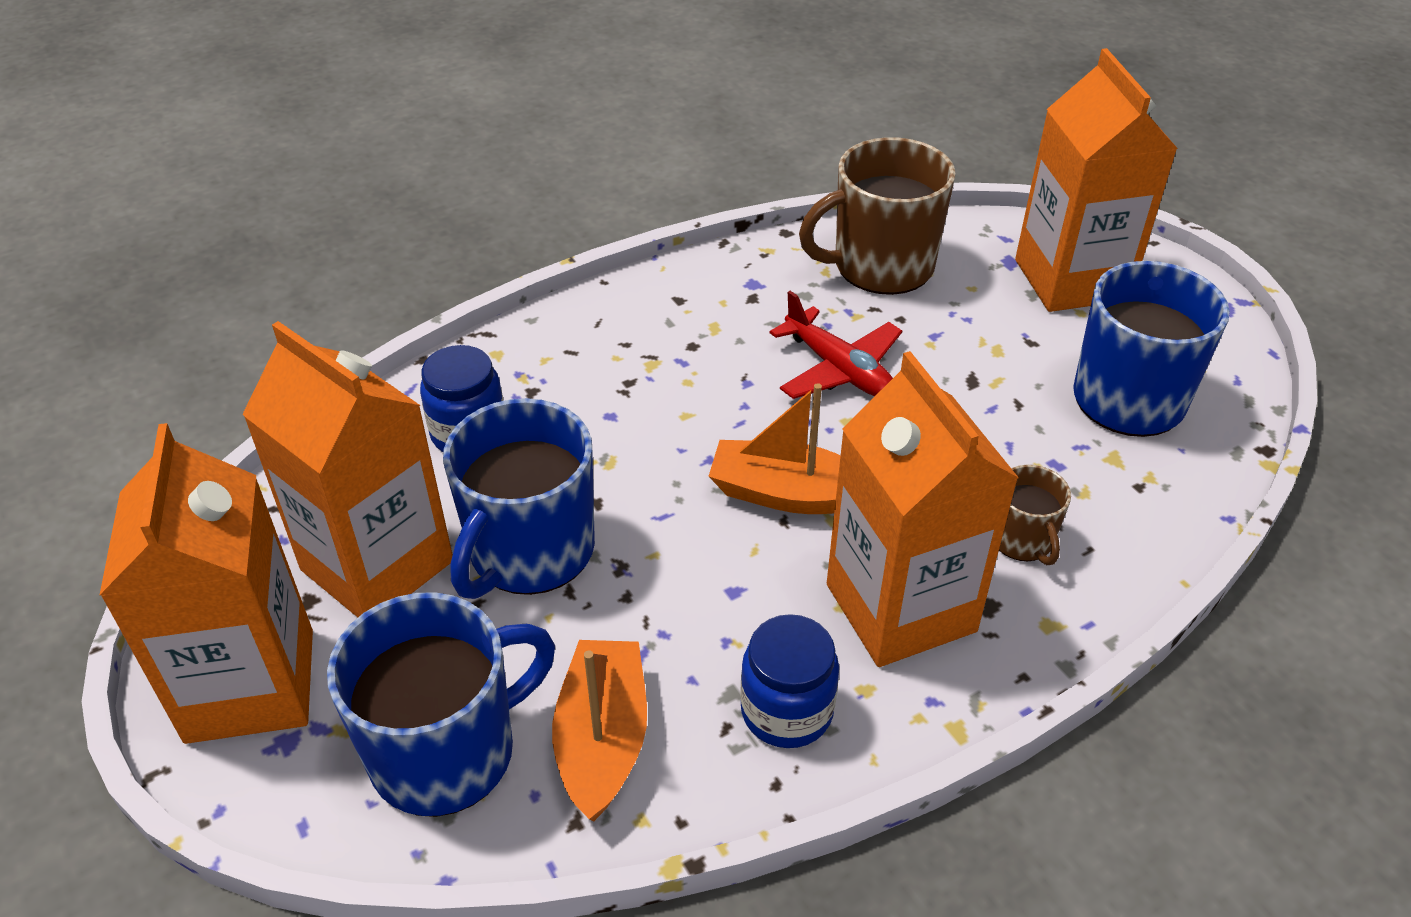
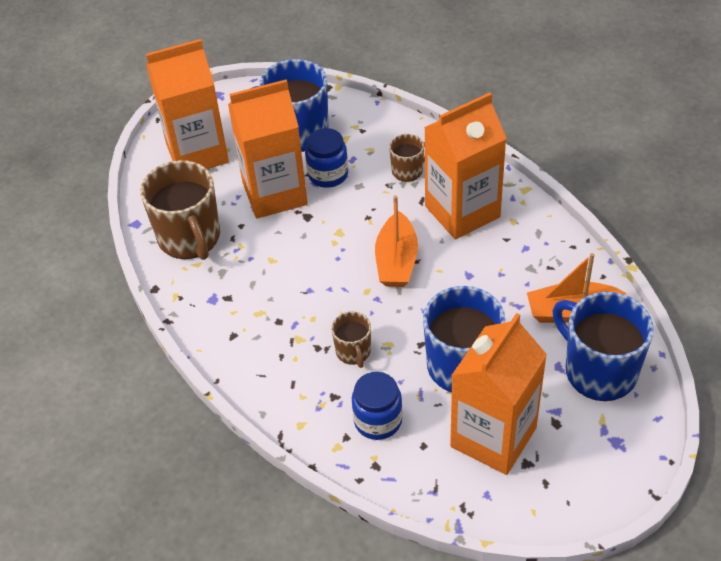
camera: 95 degrees left, 5 degrees up
(250, 685) = (589, 471): orange carton -> orange carton (274, 193)
(607, 420) = (353, 352): none -> brown mug
(786, 711) = (534, 247): blue jar -> blue jar (328, 174)
(839, 369) = (291, 249): red plane -> none

